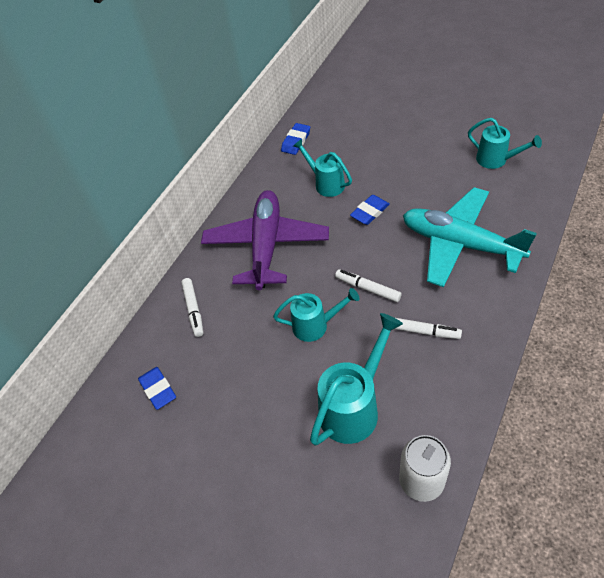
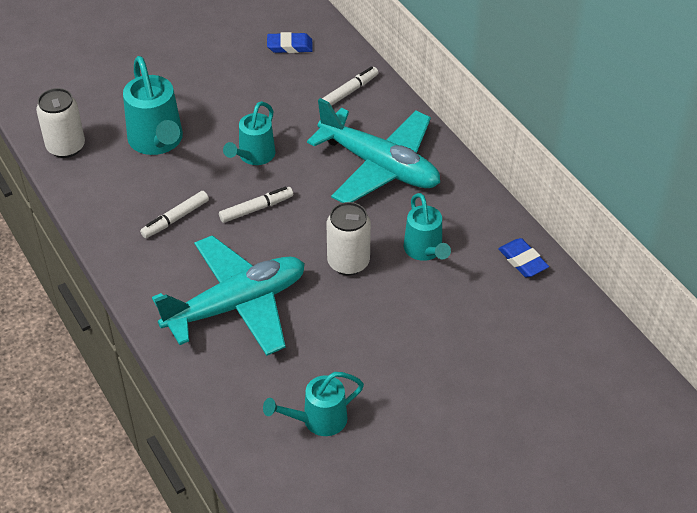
camera: 115 degrees right, 5 degrees down
(194, 310) = (350, 91): white marker -> white marker turned 120 degrees clockwise
(266, 246) = (379, 166): purple plane -> turquoise plane
(326, 183) = (425, 251): turquoise watering can -> turquoise watering can turned 90 degrees clockwise
(370, 212) = (348, 262): blue eraser -> white can

